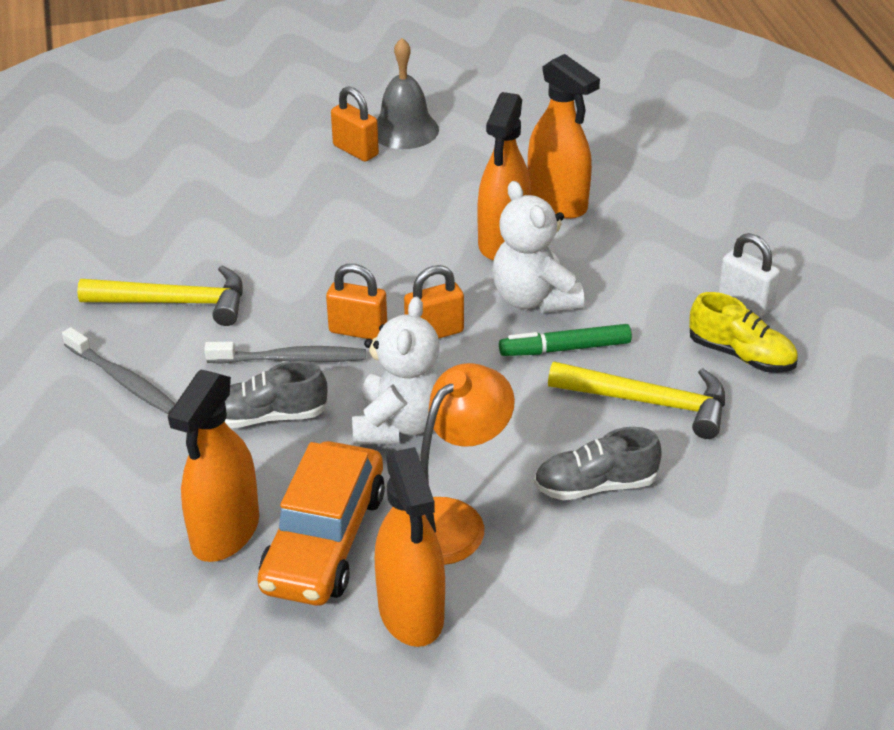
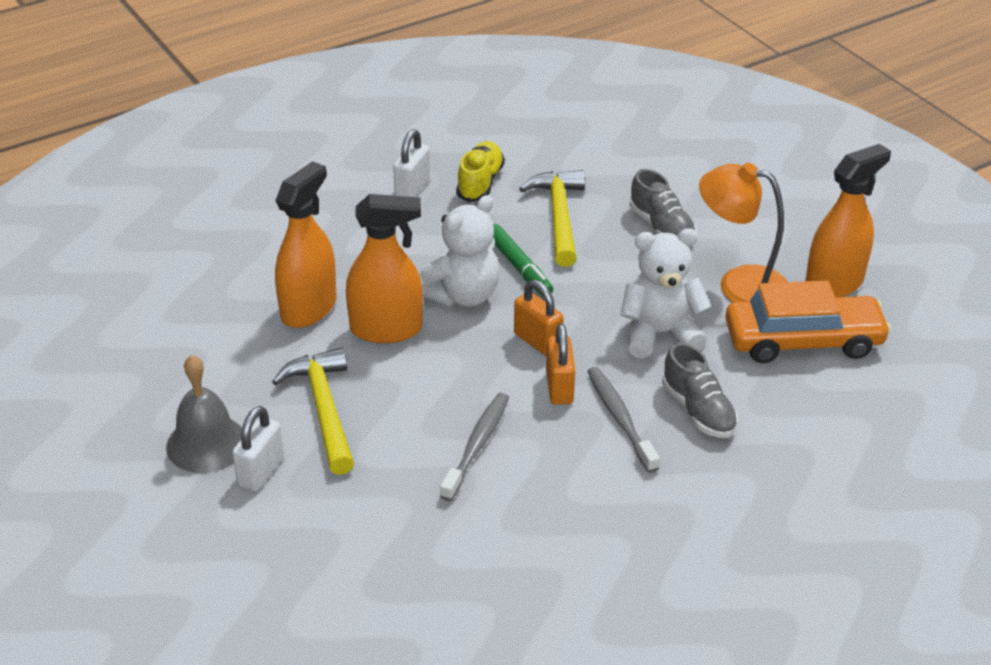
camera: 110 degrees left, 0 degrees up
(123, 380) = (712, 521): grey toothbrush -> grey toothbrush (477, 445)
(174, 302) = (585, 526): yellow hammer -> yellow hammer (324, 410)
(225, 532) = (833, 394): orange spray bottle -> none
(355, 150) = (261, 471): orange padlock -> white padlock

